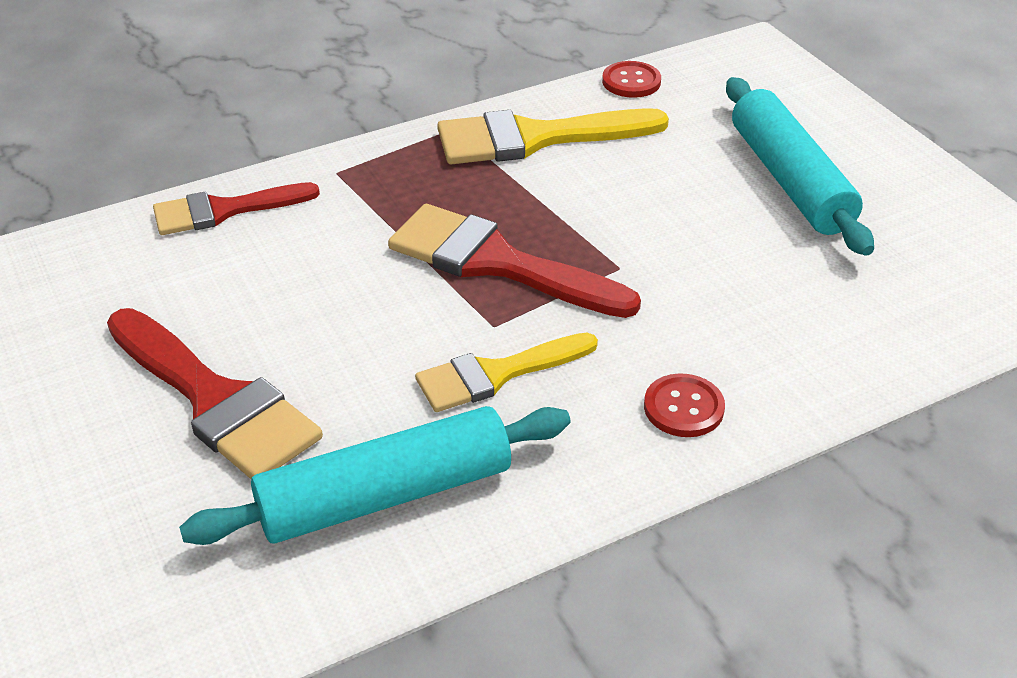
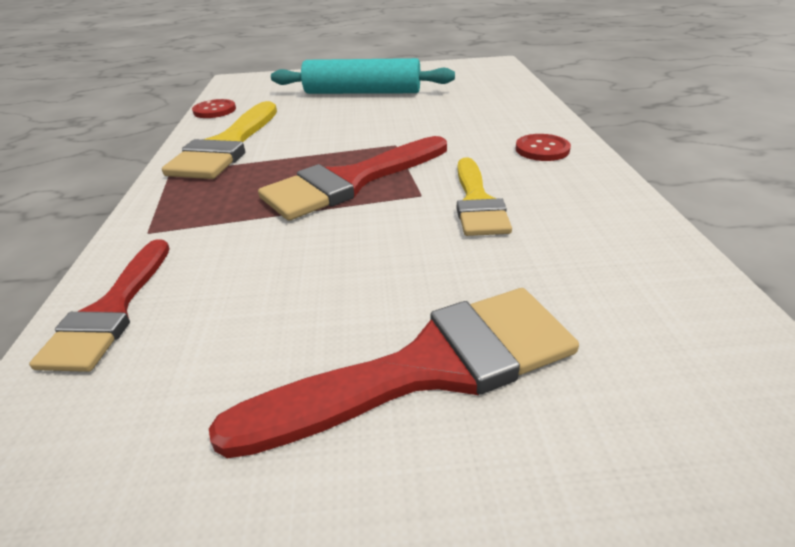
camera: 65 degrees left, 5 degrees down
(385, 496) = (605, 275): turquoise rolling pin -> none

